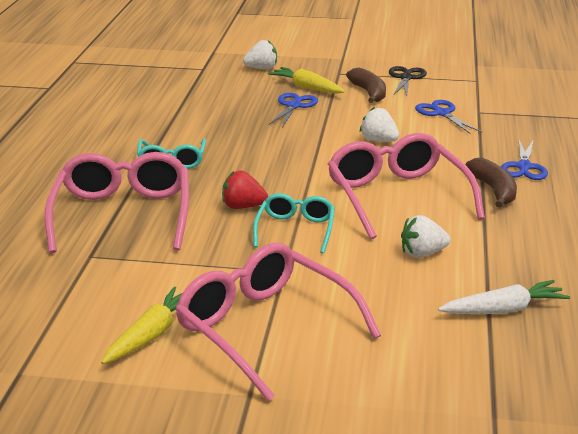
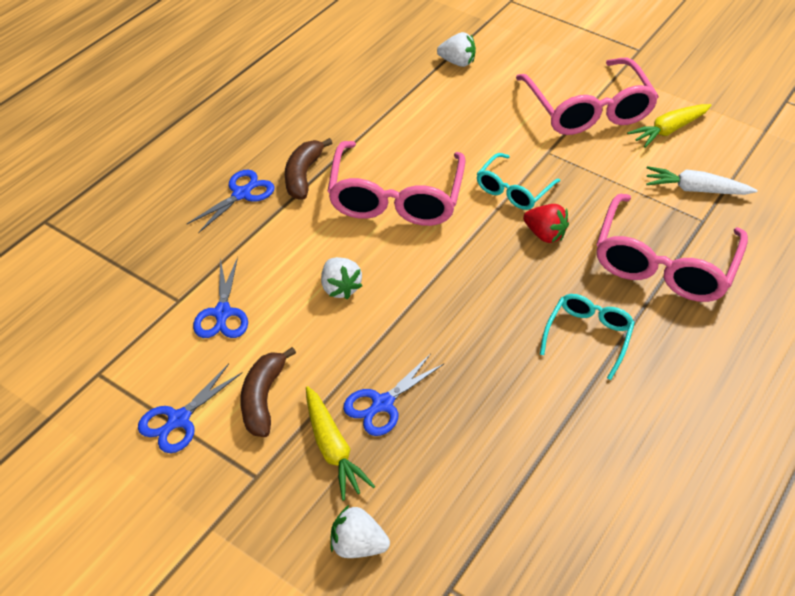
camera: 155 degrees left, 20 degrees up
(406, 78) = (178, 420): black scissors -> blue scissors
(422, 253) = (429, 132): white strawberry -> white strawberry (457, 62)
(503, 310) = (417, 72): white carrot -> white carrot (695, 189)

